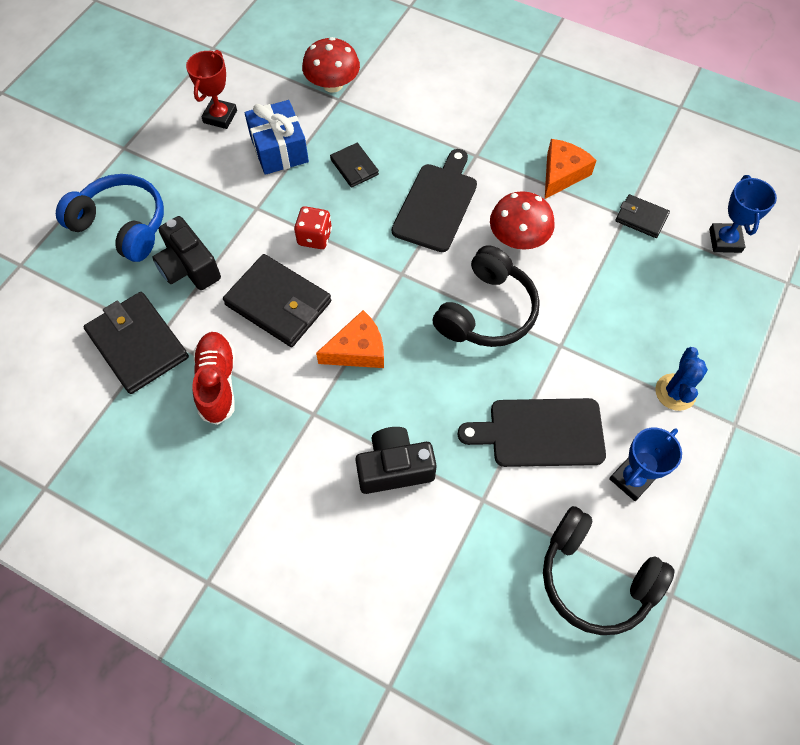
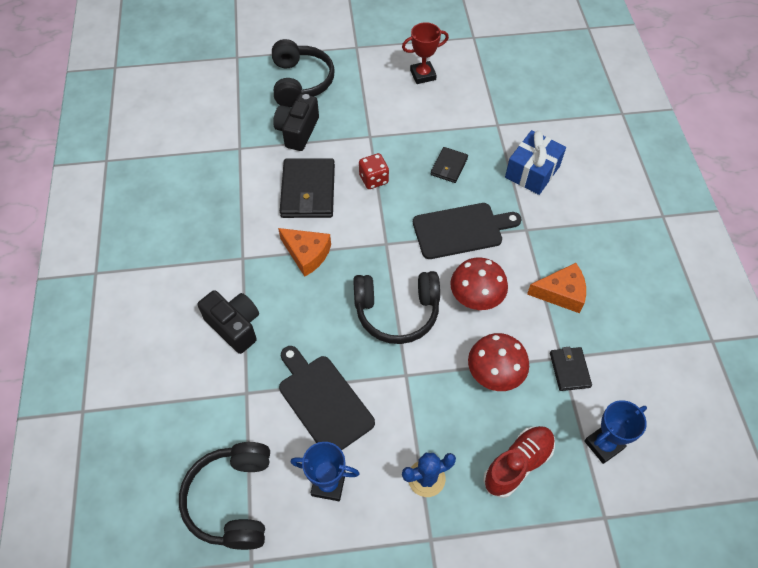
camera: 55 degrees right, 5 degrees down
(122, 225) = (300, 82): blue headphones -> black headphones
(138, 345) = (225, 142): black wallet -> none
(217, 382) = (228, 196): red shoe -> red shoe (518, 464)
(279, 149) = (425, 119): blue gift -> blue gift (532, 172)
(332, 84) = (506, 114): red mushroom -> red mushroom (495, 373)

